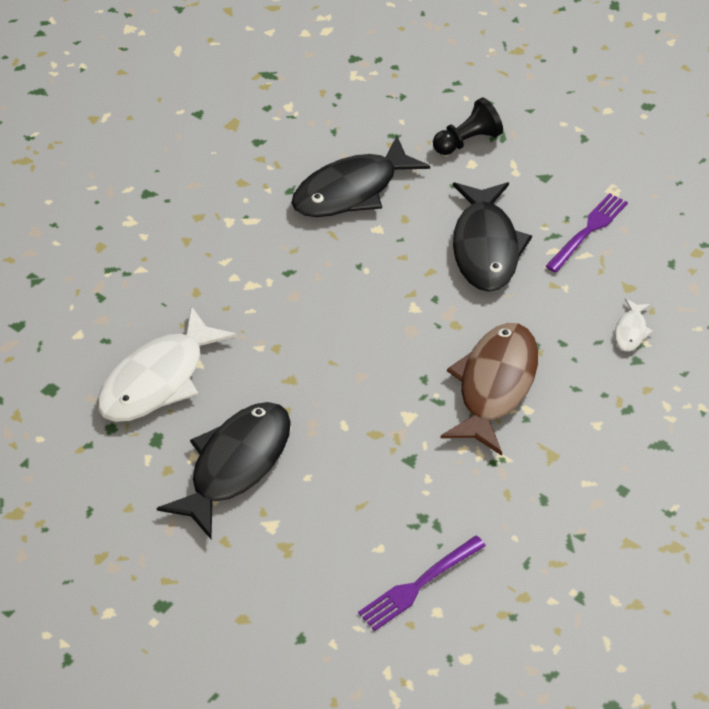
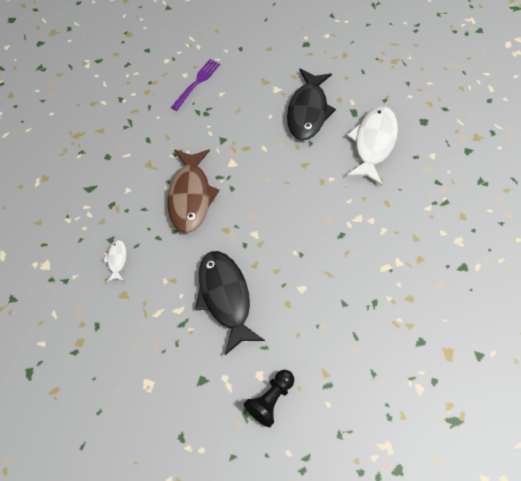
camera: 160 degrees right, 15 degrees up
(351, 190) = (333, 317): black fish -> none
(588, 230) = (159, 337): purple fork -> none

